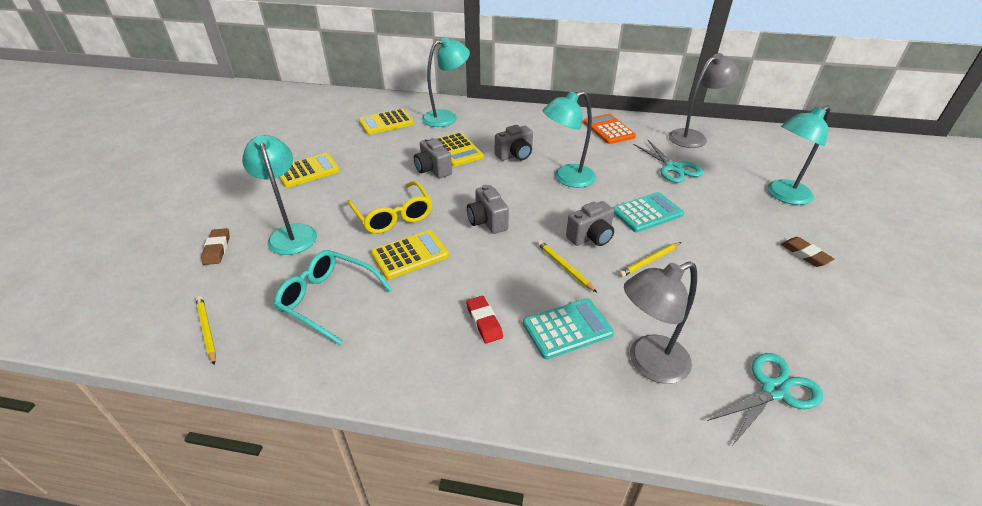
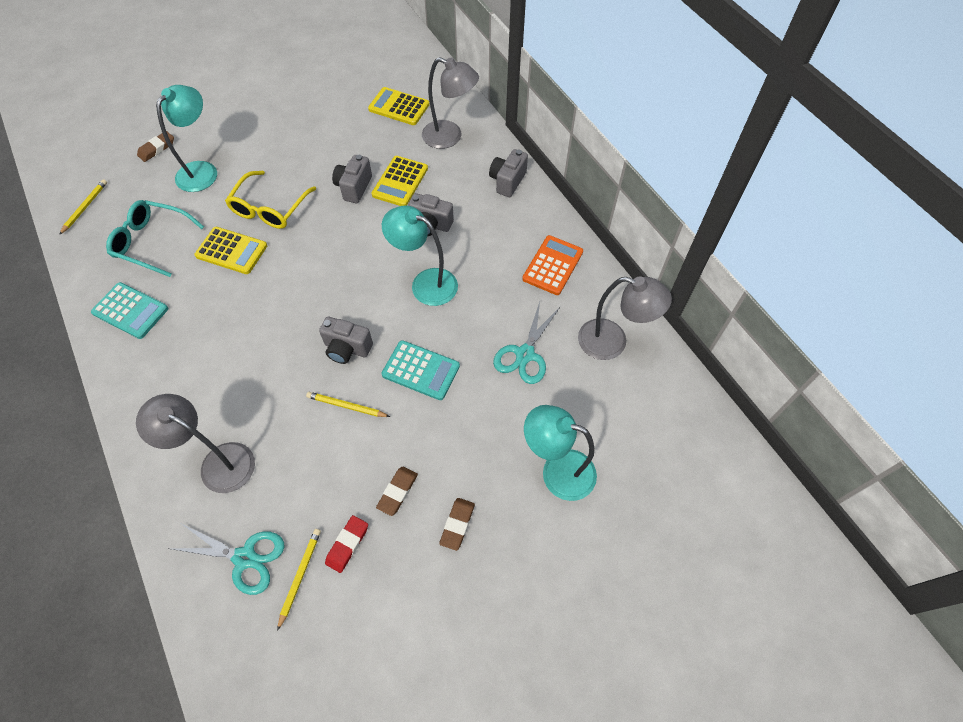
camera: 50 degrees right, 20 degrees up
(308, 171) = (283, 119): yellow calculator -> none
(328, 299) = (152, 242): turquoise glasses -> turquoise glasses turned 60 degrees counterclockwise
(446, 117) = (450, 137): turquoise lamp -> grey lamp
(484, 322) = (192, 340): red eraser -> red eraser (347, 544)
(487, 221) = (311, 269): grey camera -> grey camera (507, 181)
(564, 267) = (292, 352): yellow pencil -> yellow pencil (300, 576)
(567, 329) = (220, 393): turquoise calculator -> turquoise calculator (130, 311)
(756, 270) = (397, 492): none -> brown eraser

